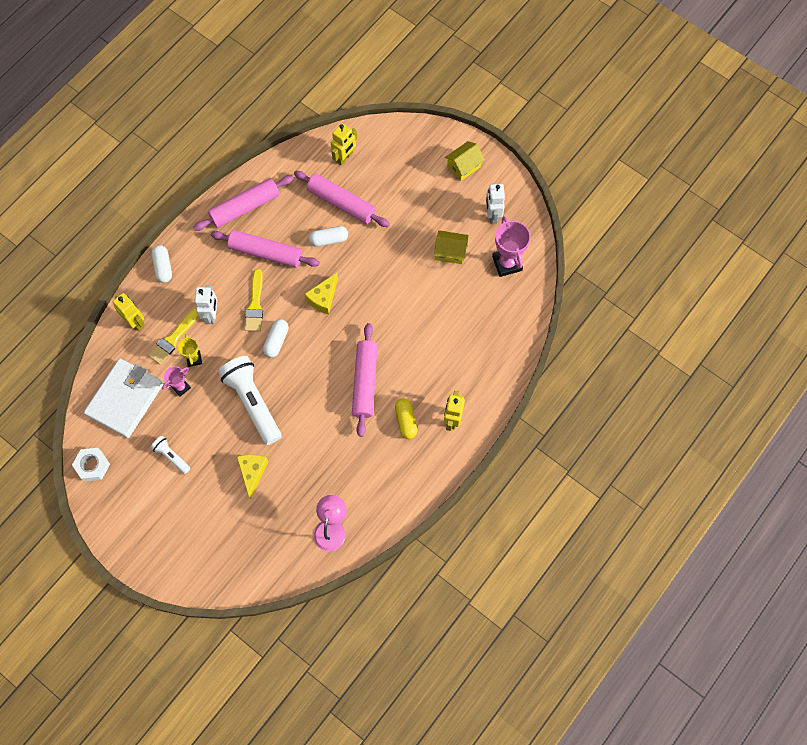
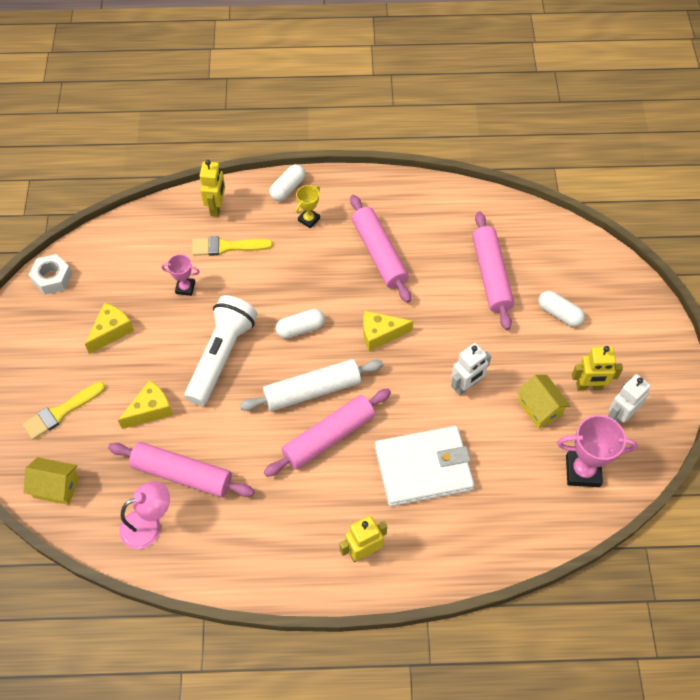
camera: 50 degrees right, 10 degrees down
(125, 399) = (136, 254): white wallet -> white wallet (423, 468)
(171, 456) = (111, 331): white flashlight -> yellow cheese
(194, 359) = (222, 277): yellow trophy -> yellow trophy (309, 219)
(211, 315) = (277, 258): white robot -> white robot (466, 386)
(245, 207) = (406, 204): pink rolling pin -> pink rolling pin (182, 474)
(255, 304) = (320, 284): yellow brush -> yellow brush (61, 412)
(325, 367) = (312, 390): none -> white rolling pin
(329, 239) = (443, 293): white capsule -> white capsule (559, 314)
(344, 157) = (539, 243): yellow robot -> yellow robot (589, 386)
(406, 421) = (321, 507): yellow capsule -> none
(464, 166) = (641, 349): yellow house -> yellow house (56, 487)
(507, 263) = (582, 471): pink trophy -> pink trophy turned 60 degrees clockwise

